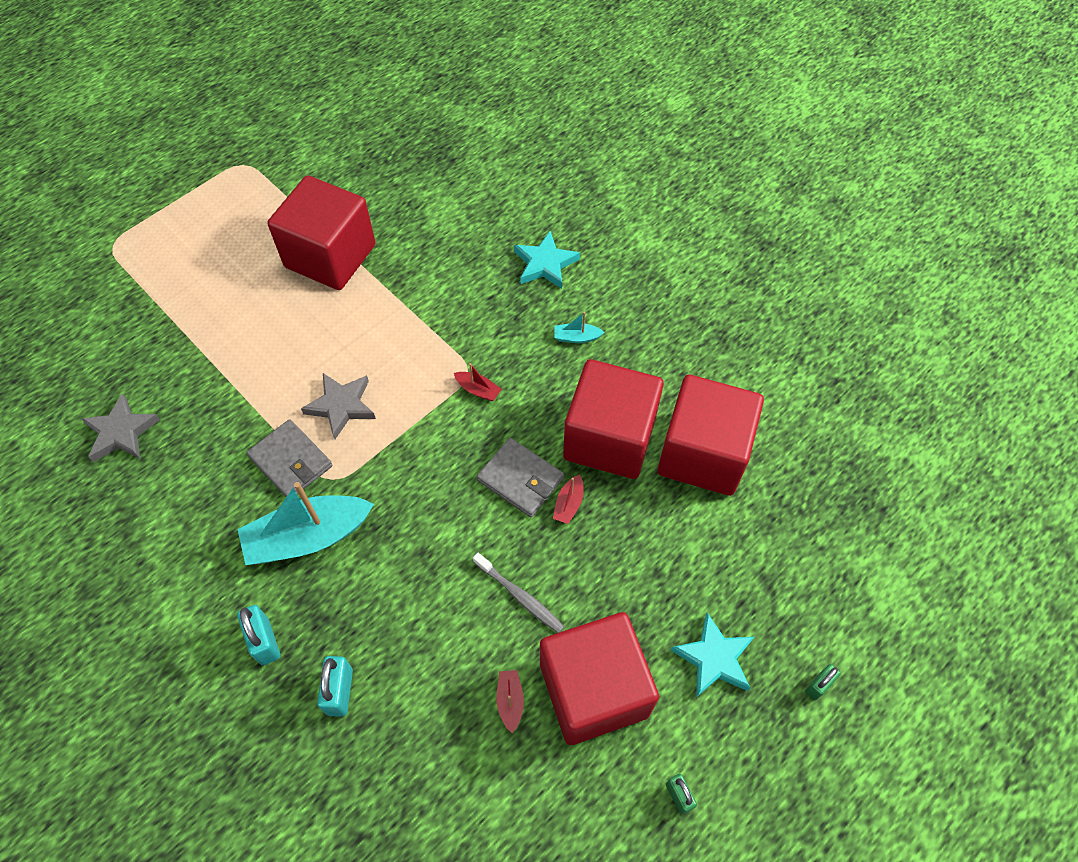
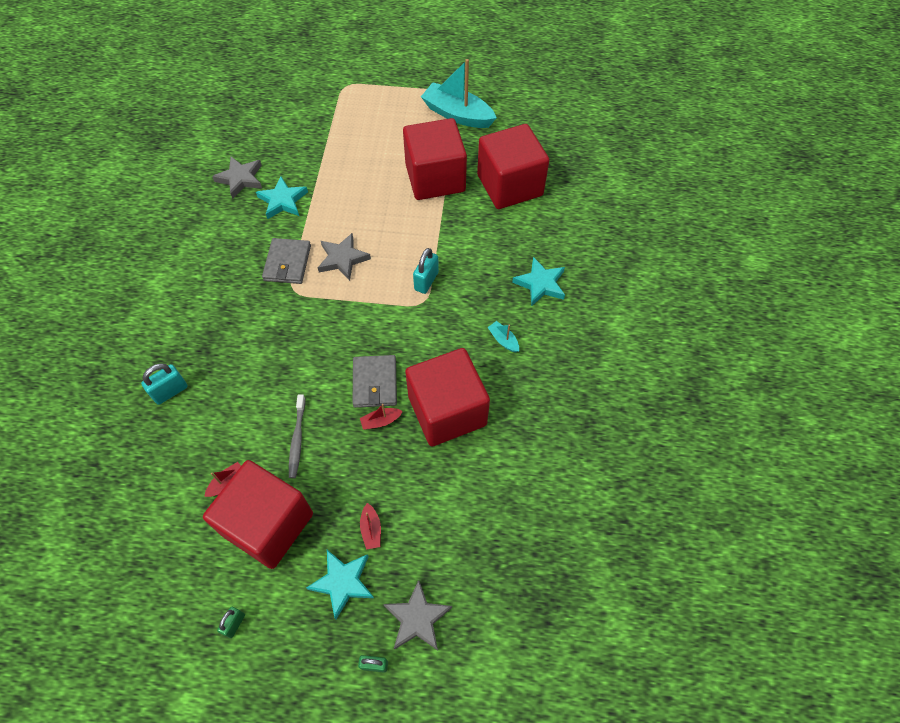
camera: 50 degrees right, 0 degrees up
(201, 411) = (283, 201): none -> turquoise star
(264, 641) = (173, 334): turquoise padlock -> turquoise padlock (426, 281)
(308, 537) = (249, 306): turquoise boat -> turquoise boat (457, 114)
(478, 390) = (415, 316): red boat -> red boat (371, 529)
(703, 454) = (486, 474): red cube -> red cube (510, 185)
(800, 615) = (417, 618): none -> grey star

